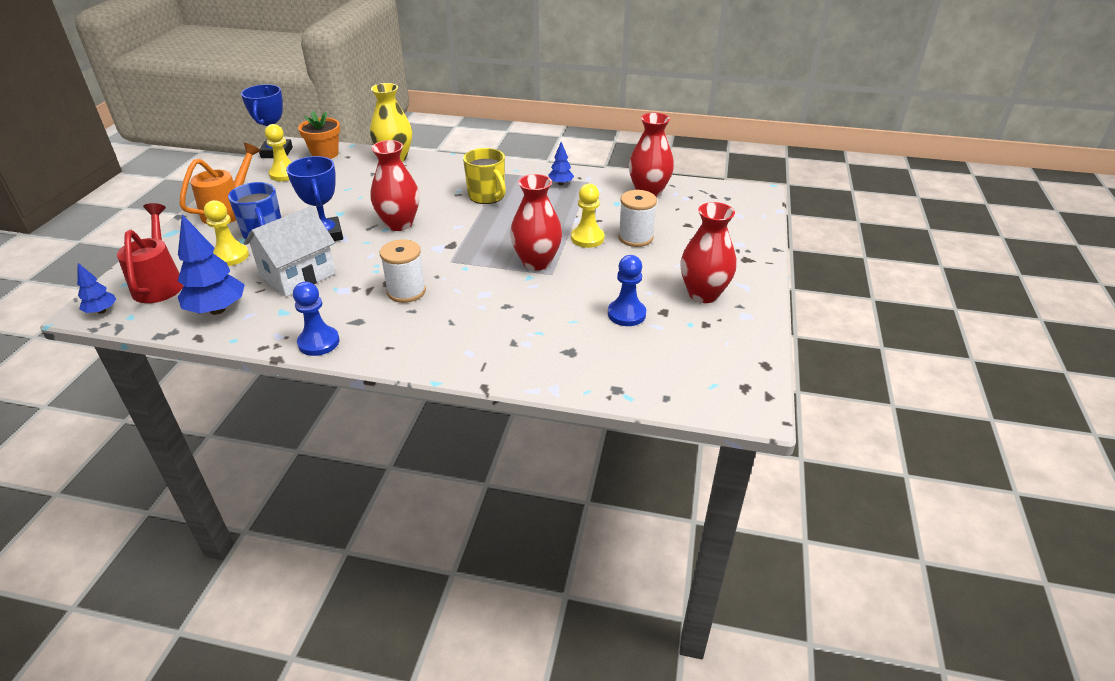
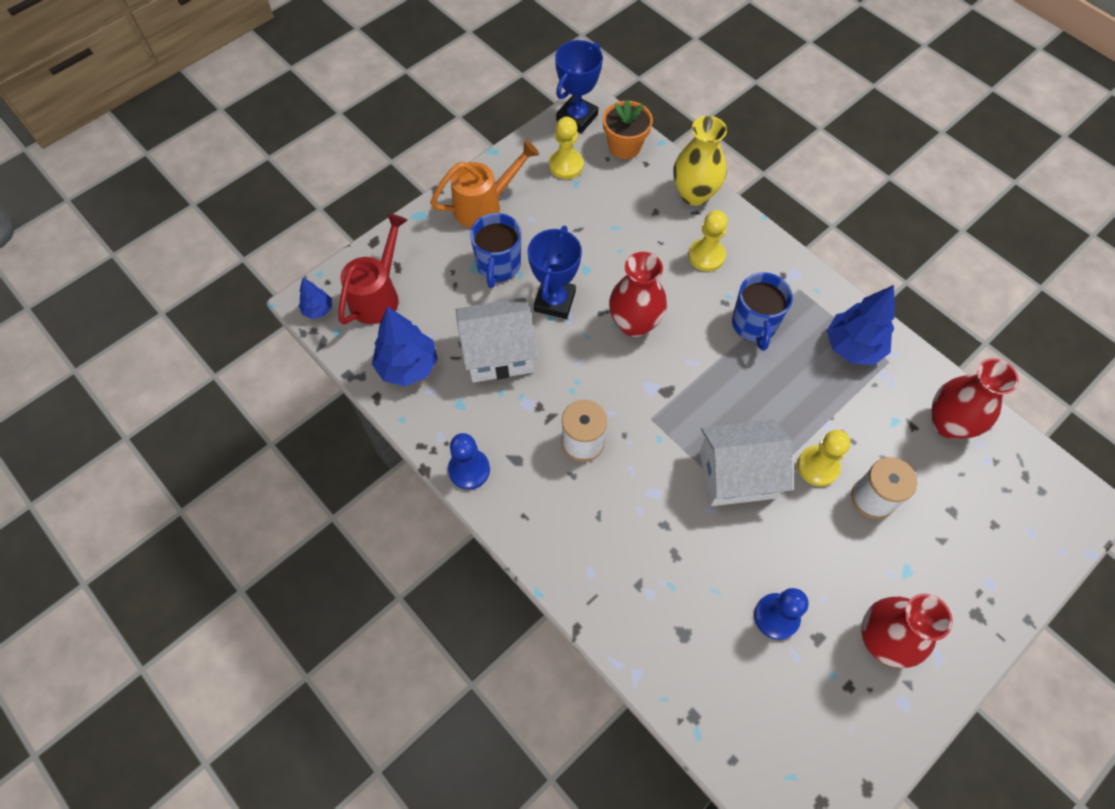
camera: 35 degrees right, 25 degrees up
(230, 256) = (453, 287): yellow pawn -> yellow pawn (706, 256)
(487, 196) = (754, 325): yellow mug -> blue mug
(536, 262) = (737, 474): red vase -> white house
(561, 184) = (853, 347): blue tree -> blue tree, size x1.88

